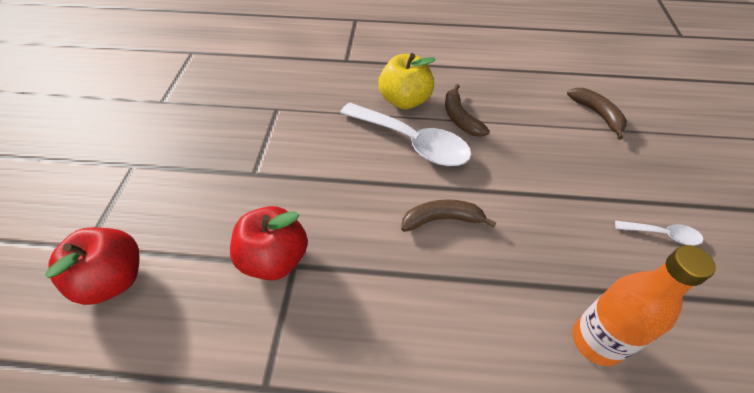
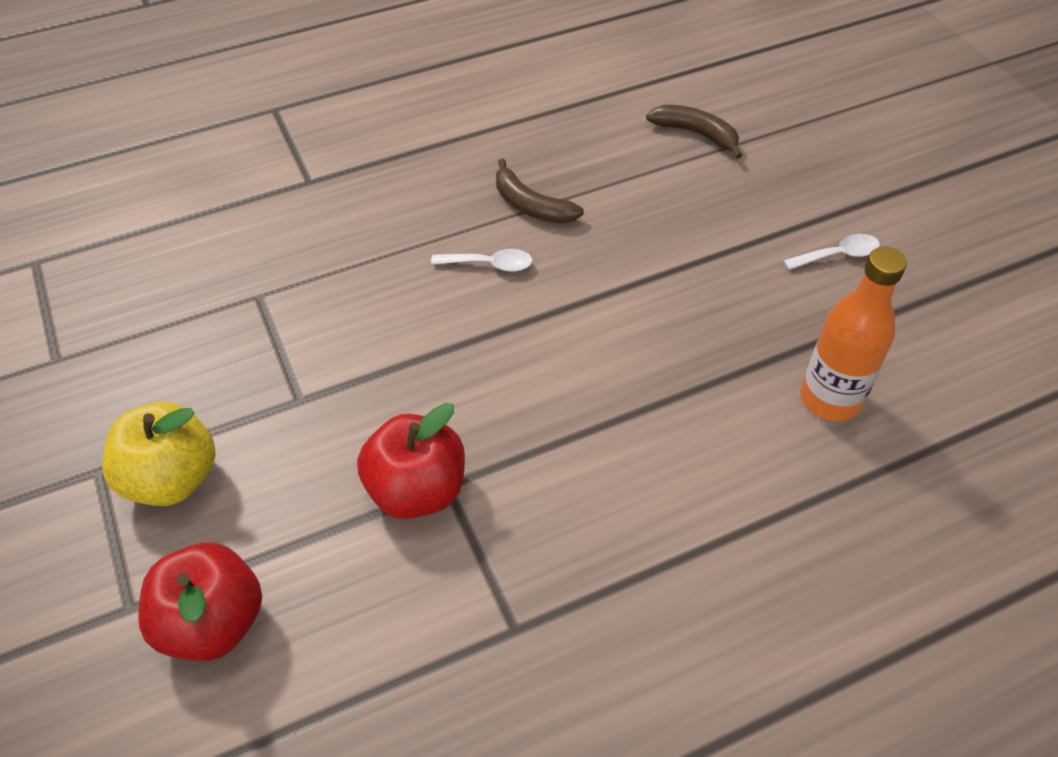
camera: 30 degrees left, 0 degrees up
(405, 101) = (440, 210): yellow apple -> yellow apple (172, 479)
(412, 142) = (489, 264): white spoon -> white spoon, size x0.46
(442, 219) = (592, 346): brown banana -> none

